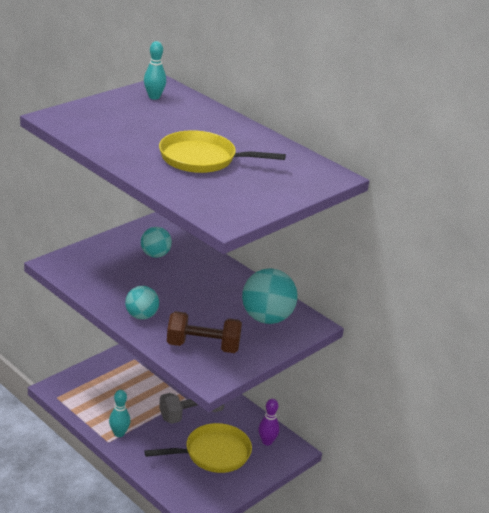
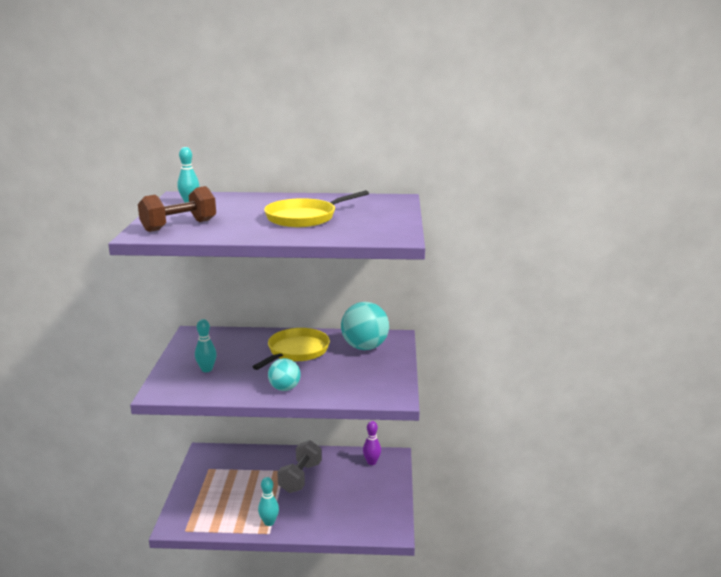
camera: 40 degrees left, 10 degrees down
(114, 264) = (207, 369): none -> turquoise bowling pin
(155, 255) = (227, 350): turquoise ball -> none
(203, 346) = (357, 383): brown dumbbell -> brown dumbbell (179, 226)
(213, 453) = (350, 491): yellow pan -> yellow pan (296, 351)

